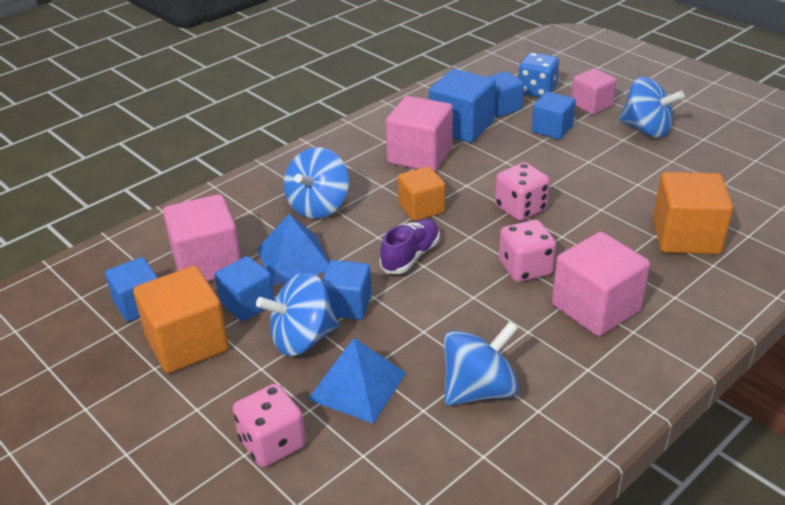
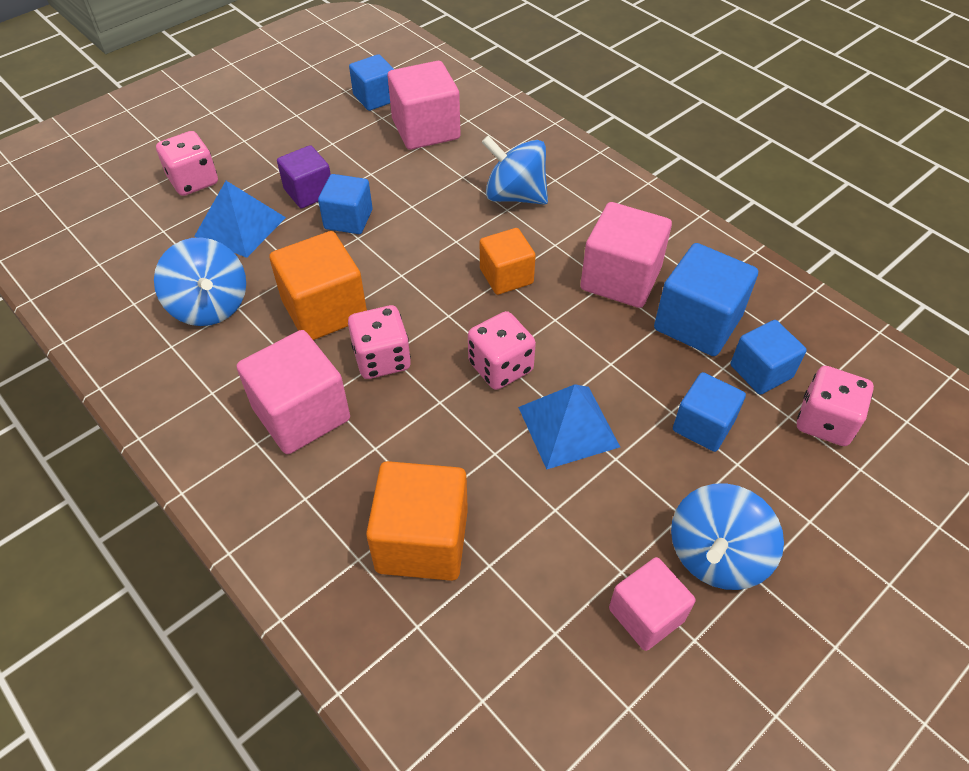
camera: 90 degrees right, 15 degrees up
(187, 343) = (320, 128): orange cube -> orange cube (324, 310)
(247, 304) = (363, 157): blue cube -> none
(294, 259) = (425, 182): blue pyramid -> blue pyramid (568, 426)
(302, 339) = (309, 192): blue spinning top -> purple cube
(410, 256) = (417, 265): purple shoe -> none
(537, 90) = (825, 422): blue dice -> pink dice
(591, 105) = (789, 490): pink cube -> pink cube (646, 614)

